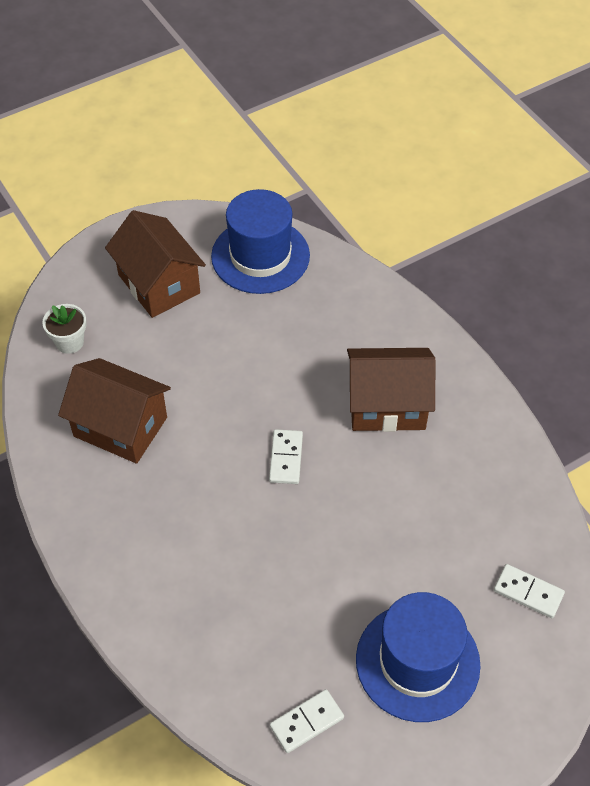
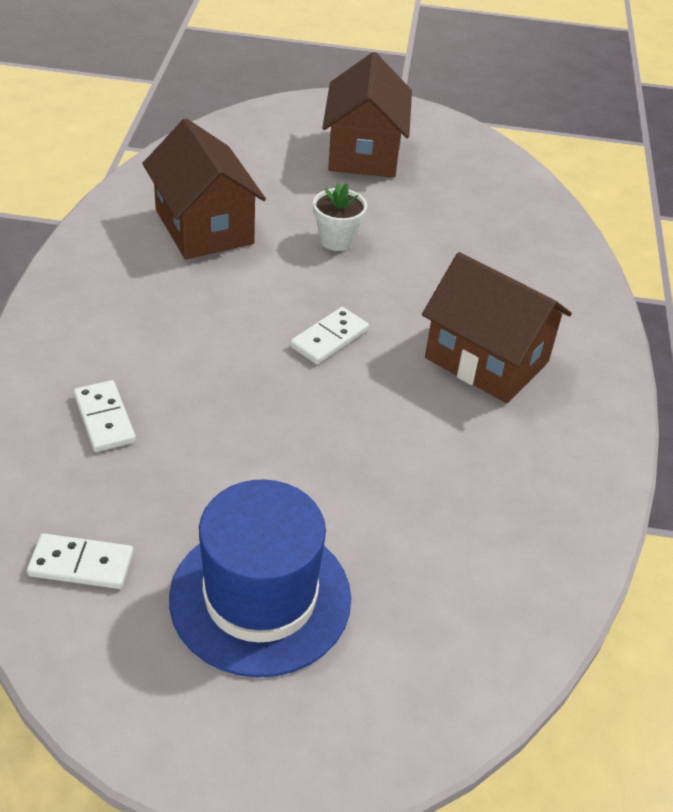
camera: 35 degrees right, 10 degrees down
(69, 342) = (235, 149): white flower pot -> white flower pot (337, 240)
(260, 256) = (486, 182): blue hat -> none
(528, 592) = (465, 625): white domino -> white domino (104, 419)

